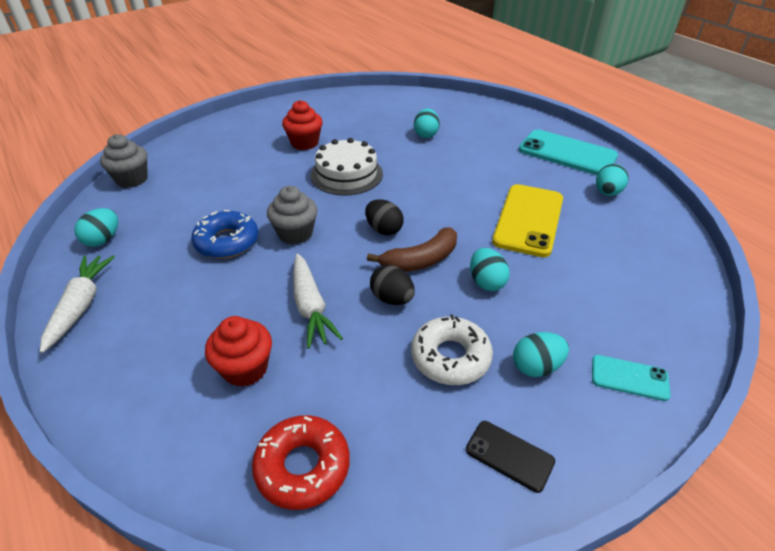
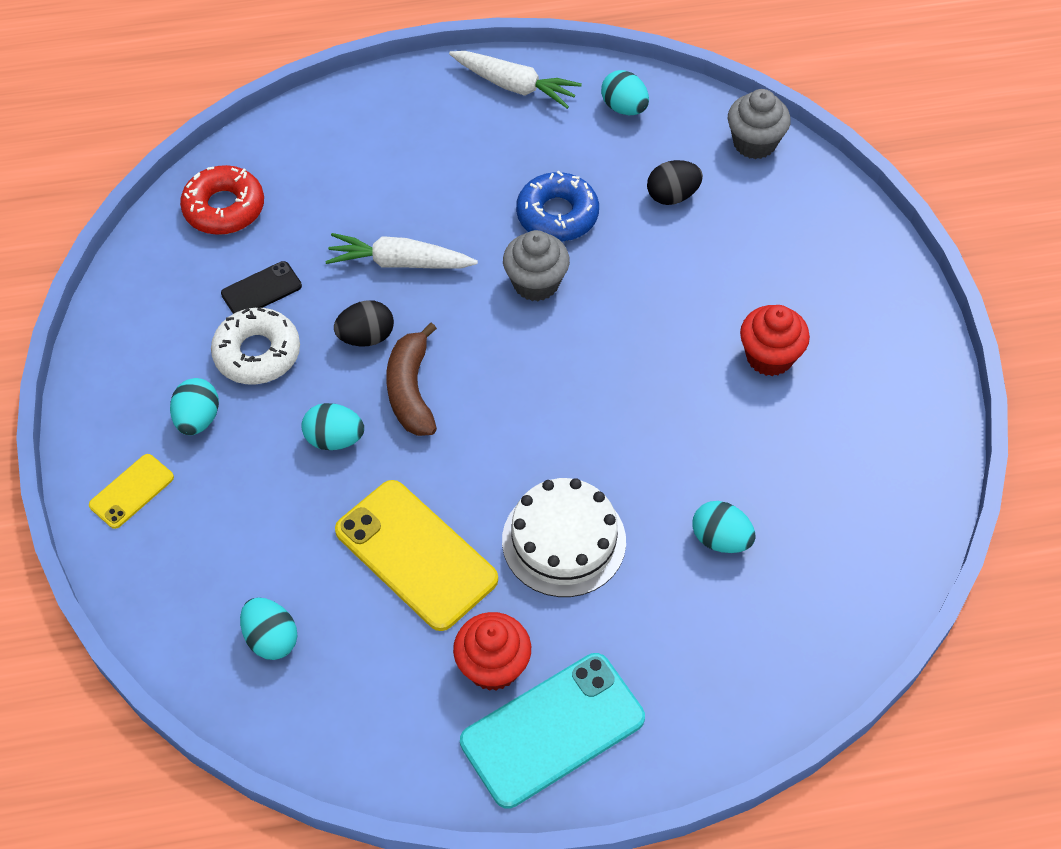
camera: 115 degrees right, 15 degrees up
(245, 369) = (350, 193): red cupcake -> red cupcake (493, 666)
(346, 174) = (647, 381): white cake -> white cake (564, 540)
(384, 230) = (492, 376): black egg -> black egg (672, 196)
(509, 455) = (134, 347): black phone -> black phone (261, 290)
(607, 193) = (415, 708): turquoise egg -> turquoise egg (271, 639)
(629, 378) = (132, 491): turquoise phone -> yellow phone

